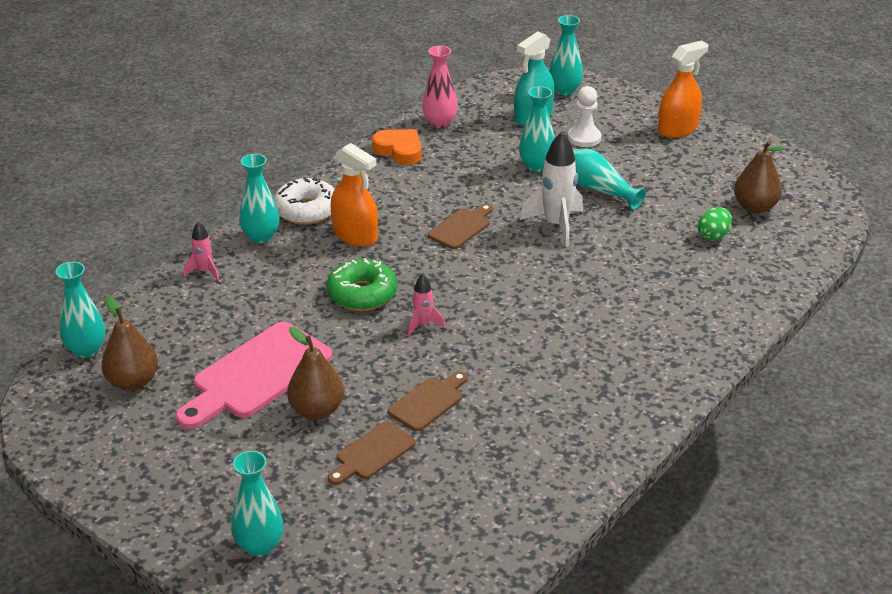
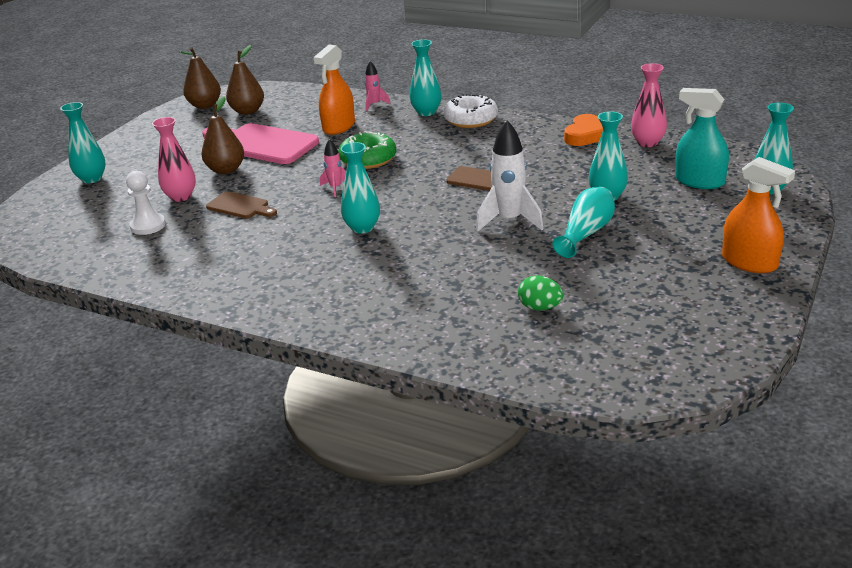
camera: 80 degrees right, 5 degrees down
(86, 349) = (277, 92): turquoise vase -> turquoise vase (362, 228)
(355, 235) = (446, 142): orange spray bottle -> orange spray bottle (339, 127)
(372, 453) = (181, 197): brown cutting board -> pink vase
(584, 138) = (681, 212): white pawn -> white pawn (148, 226)
(755, 207) = (616, 329): brown pear -> brown pear (205, 105)

